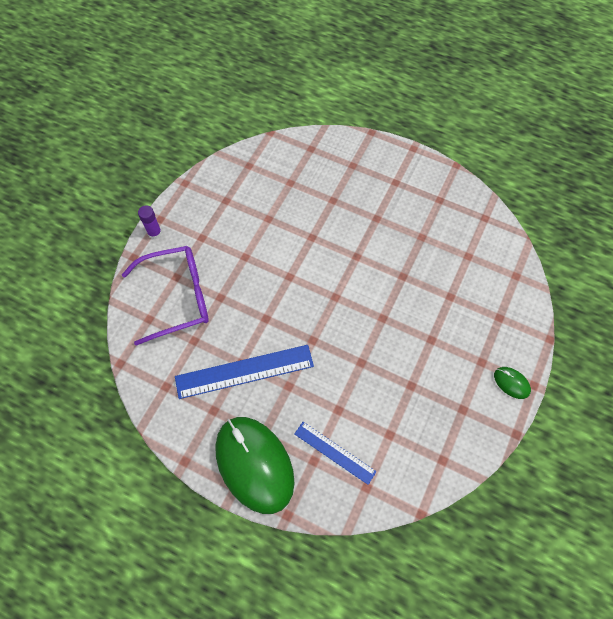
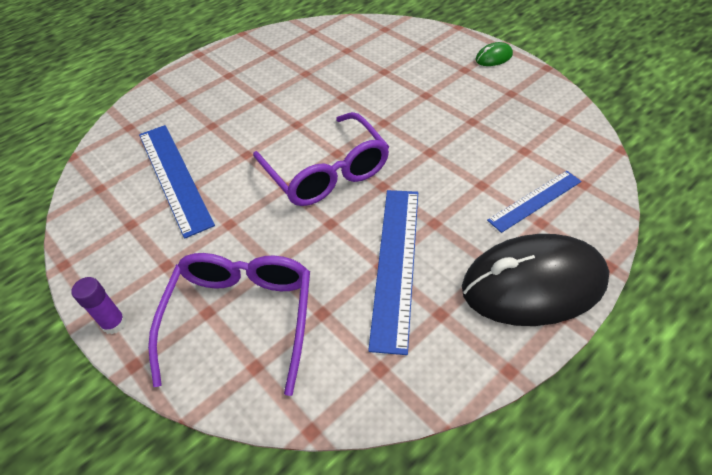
camera: 65 degrees left, 15 degrees down
(254, 464) = (533, 284): green mouse -> black mouse
(273, 203) = (174, 177): none -> blue ruler
(312, 297) = (327, 172): none -> purple glasses

